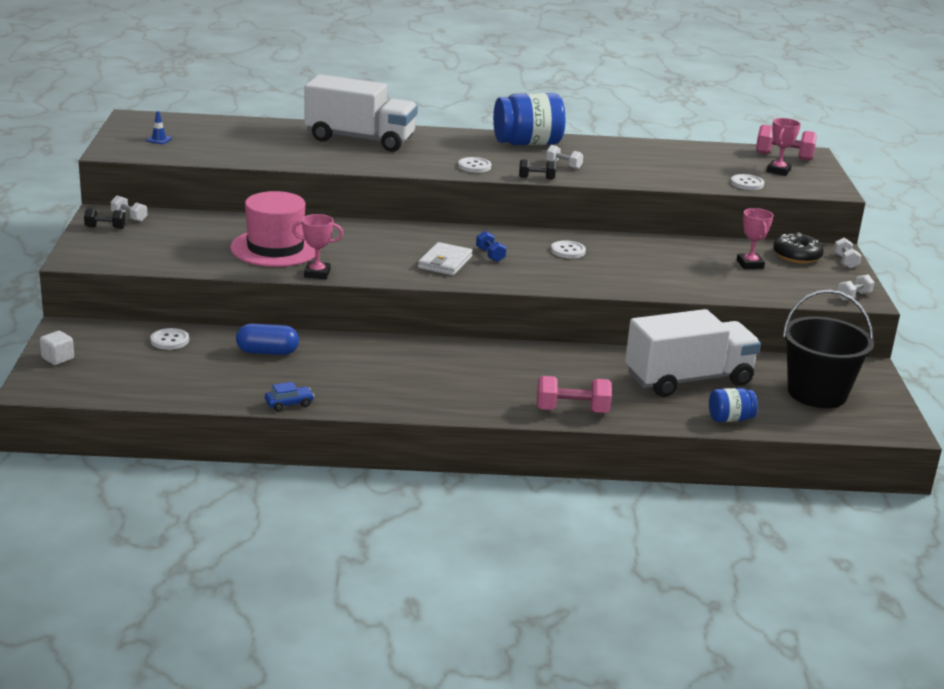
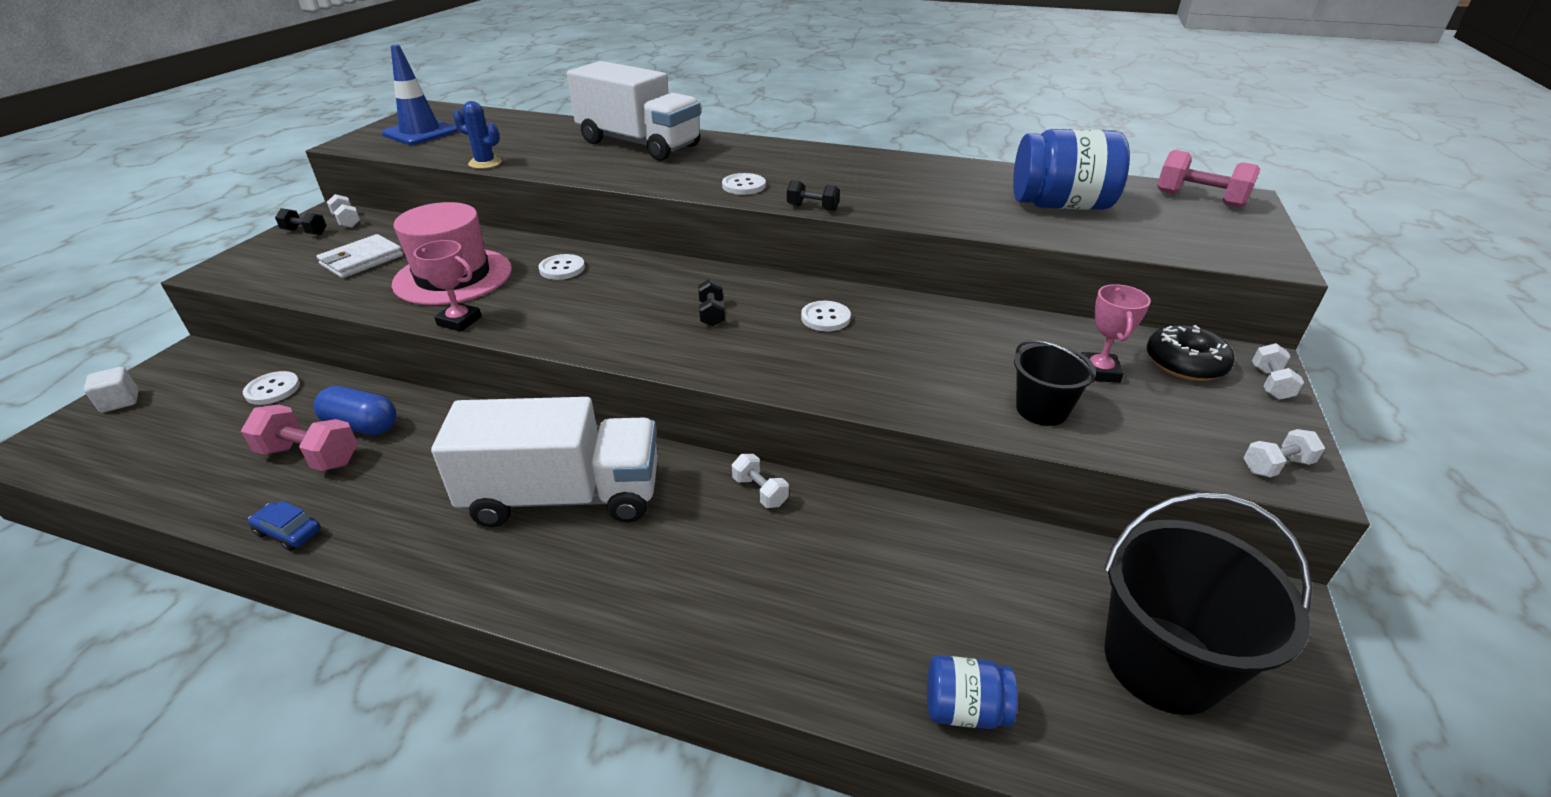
camera: 20 degrees right, 10 degrees up
(159, 139) = (420, 132): blue traffic cone -> blue traffic cone, size x2.41
(254, 161) = (485, 163): none -> blue cactus
(289, 404) = (288, 532): blue car -> blue car turned 150 degrees counterclockwise
(445, 262) = (640, 320): white wallet -> white wallet (362, 260)
(490, 255) = (712, 314): blue dumbbell -> black dumbbell
(527, 143) = (839, 160): blue jar -> blue jar (1060, 205)
(563, 165) = (864, 192): white dumbbell -> white dumbbell (760, 491)
(572, 410) = (688, 627): pink dumbbell -> pink dumbbell (310, 456)
(688, 379) = (927, 581): white truck -> white truck (564, 496)
(725, 284) = (1041, 409): none -> black bucket
(747, 183) = (1126, 238): white button -> white button (562, 268)
(778, 171) = (1184, 221): pink trophy -> none

